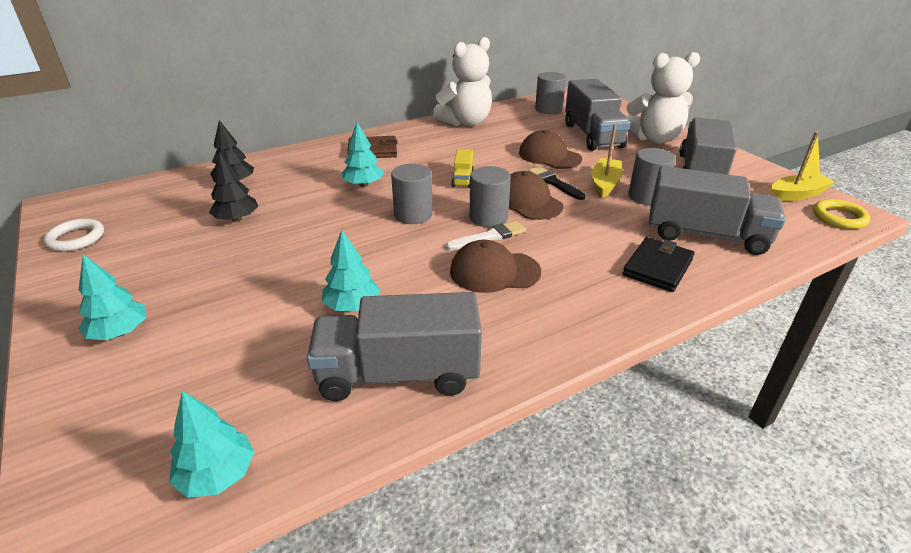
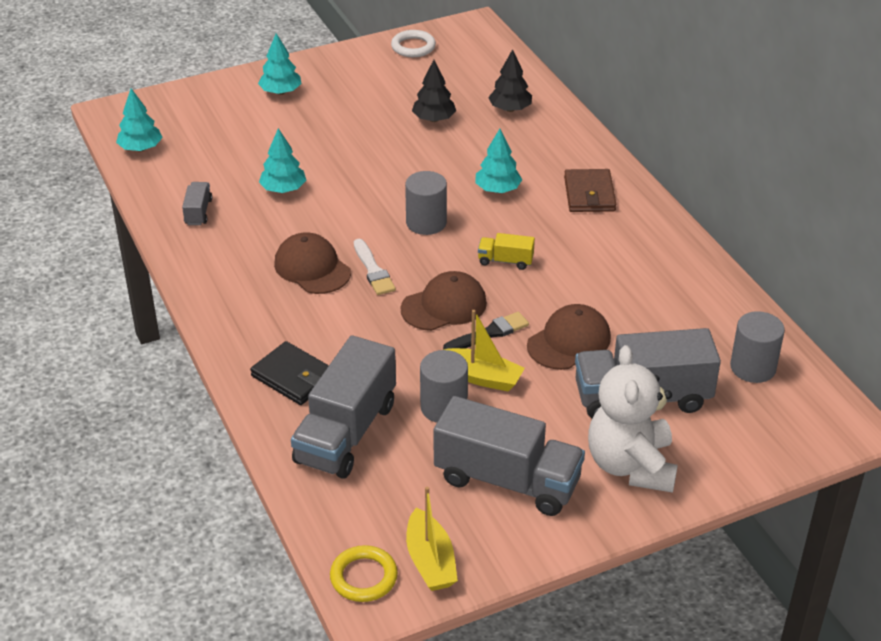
camera: 95 degrees right, 5 degrees up
(398, 374) = (198, 212): grey truck -> grey truck, size x0.45
(466, 122) = (689, 275): white teddy bear -> none
(488, 217) = (412, 273): grey cylinder -> none
(494, 271) = (312, 268): brown cap -> brown cap turned 45 degrees counterclockwise

